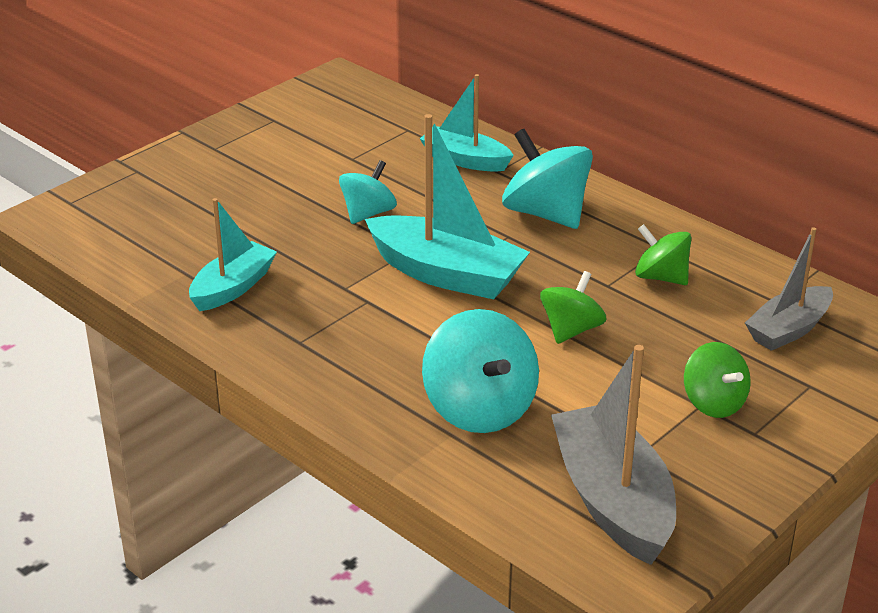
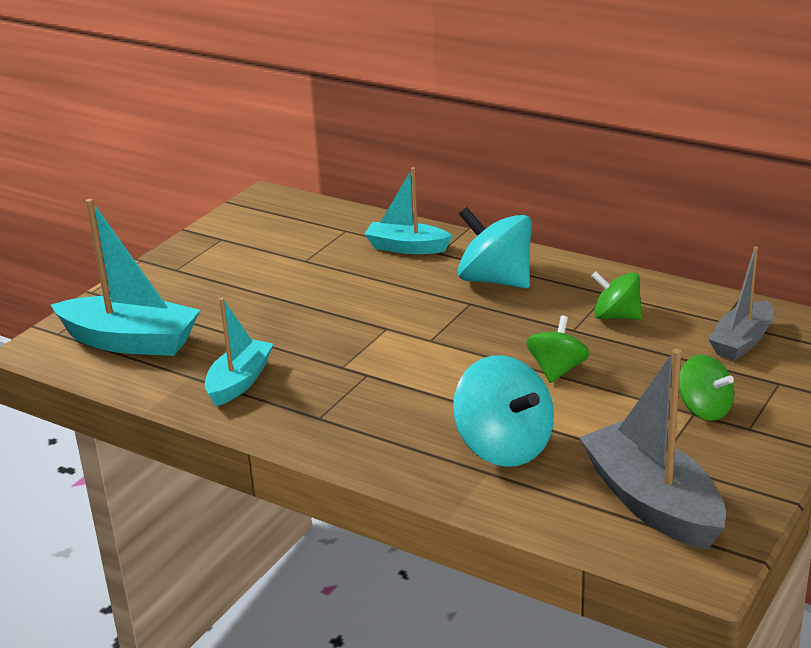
camera: 10 degrees left, 5 degrees down
(368, 213) = (338, 303): turquoise spinning top -> none
(446, 274) = (428, 342): turquoise boat -> turquoise boat (130, 341)

